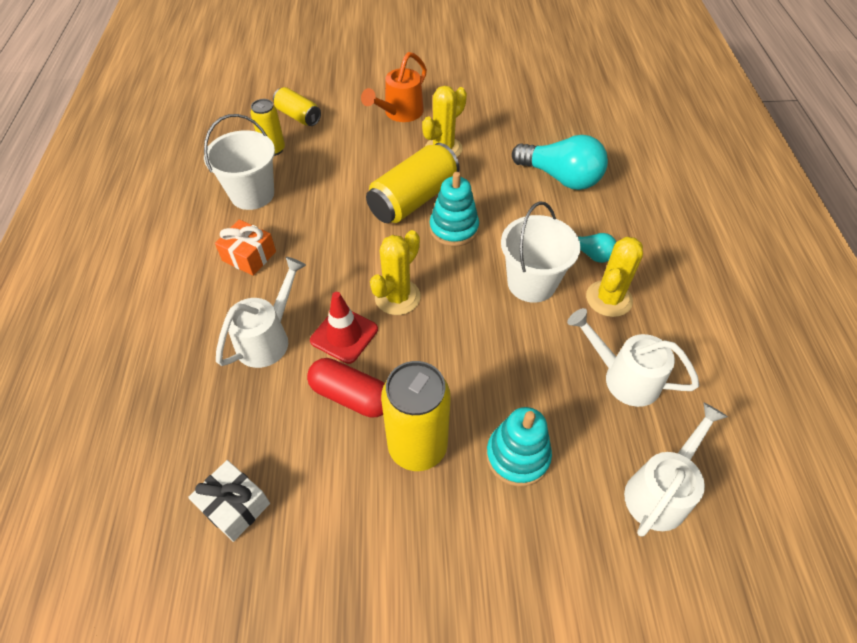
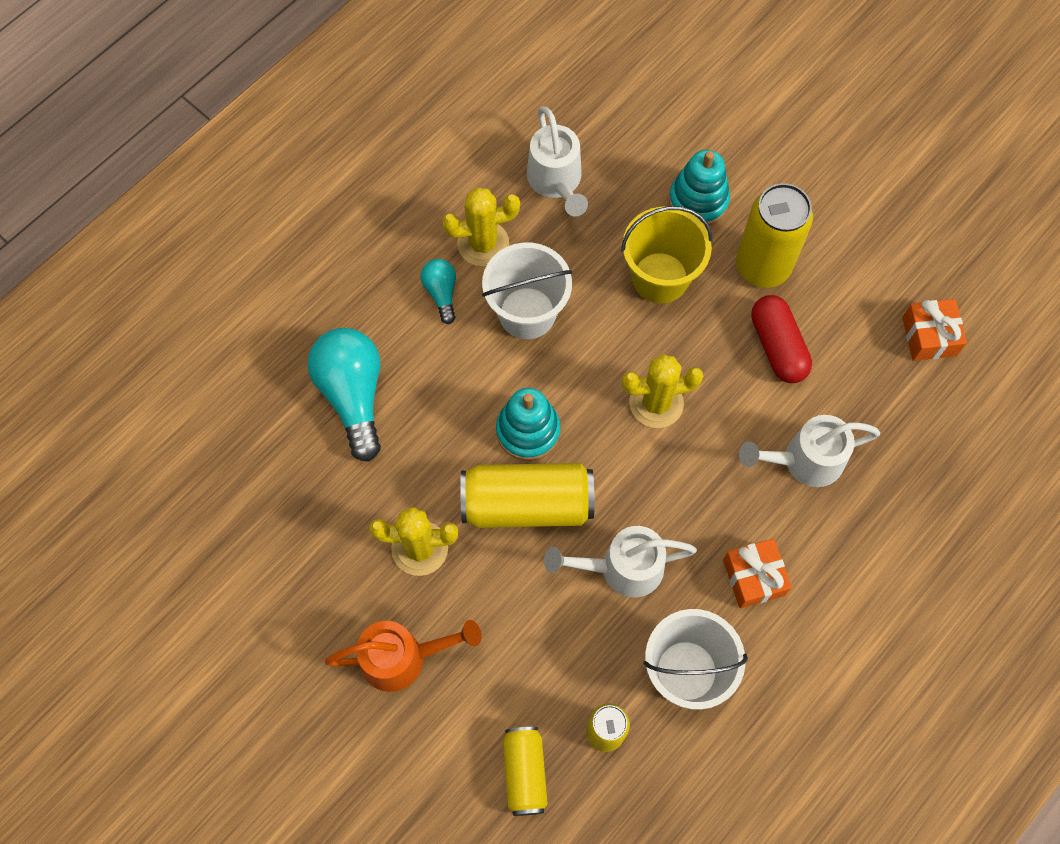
camera: 135 degrees left, 15 degrees up
(235, 506) = (929, 336): white gift -> orange gift
(344, 335) = (736, 406): red traffic cone -> none
(479, 373) = (660, 278): none -> yellow bucket
(660, 491) = (629, 104): white watering can -> white watering can (622, 568)

